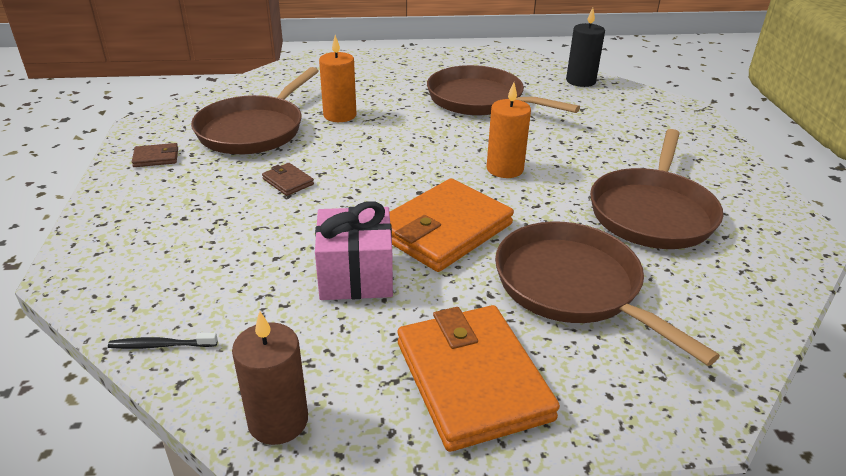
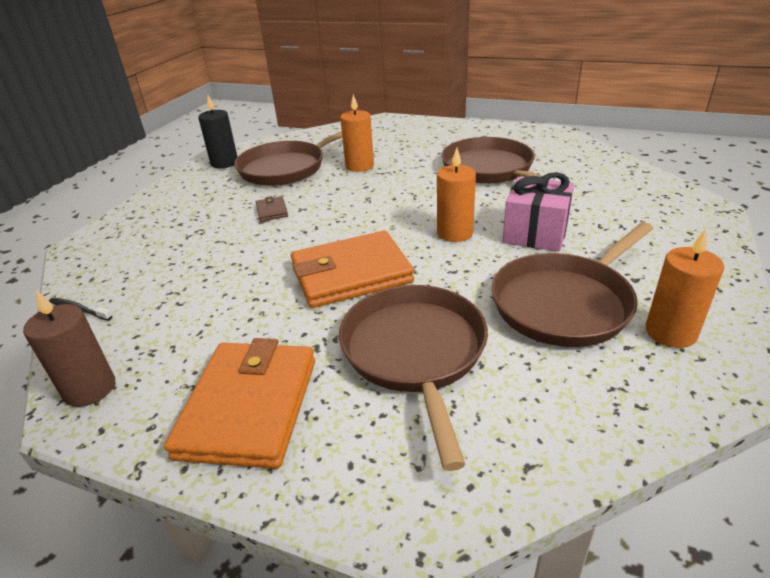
camera: 30 degrees right, 0 degrees up
(156, 158) = (204, 178): brown wallet -> none
(356, 276) = (248, 294): pink gift -> pink gift (535, 233)
(580, 81) = (608, 165): black candle -> black candle (224, 163)
(743, 217) = (670, 332): none -> orange candle

